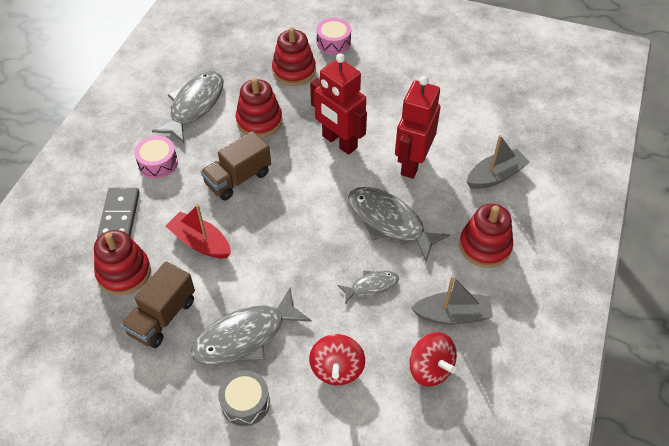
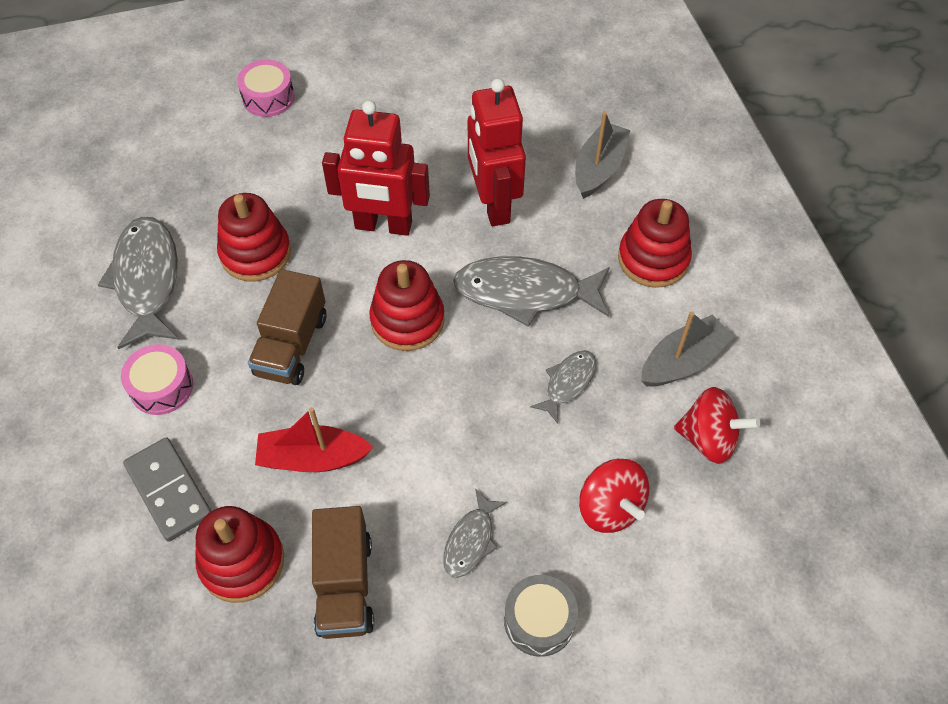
camera: 35 degrees left, 5 degrees up
(245, 336) = (471, 540): grey fish -> grey fish, size x0.53
(294, 71) = (246, 161): red stacking toy -> red stacking toy (407, 320)

